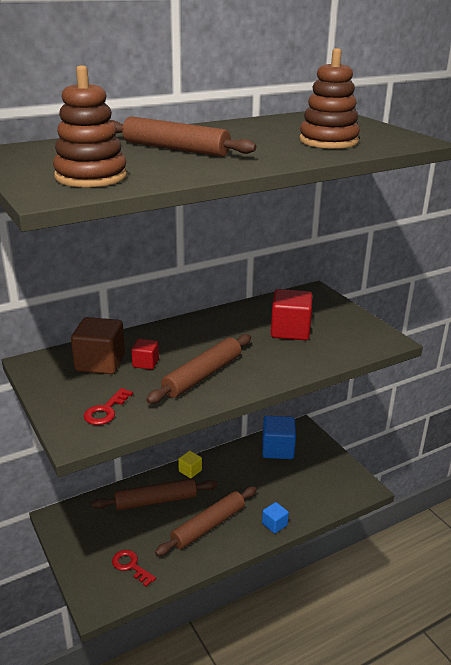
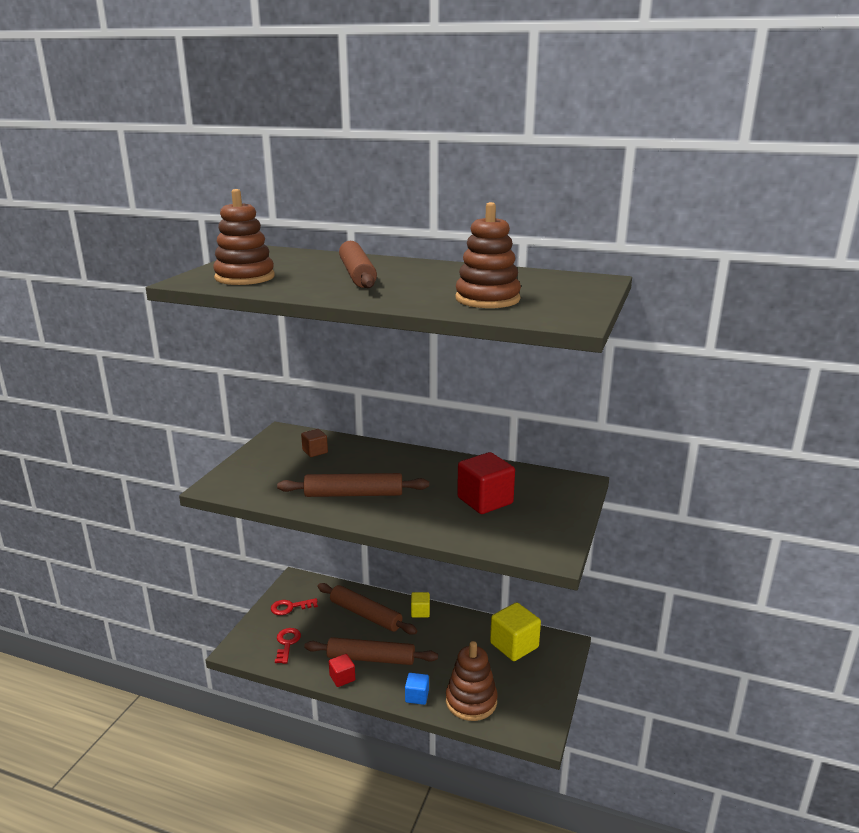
camera: 50 degrees right, 5 degrees down
(100, 363) = (315, 451): brown cube -> brown cube, size x0.53
(106, 410) = (259, 481): red key -> red key (290, 607)
(145, 363) = (338, 466): red cube -> red cube (342, 678)
(278, 449) = (514, 645): blue cube -> yellow cube
(307, 501) = (471, 701): none -> brown stacking toy

